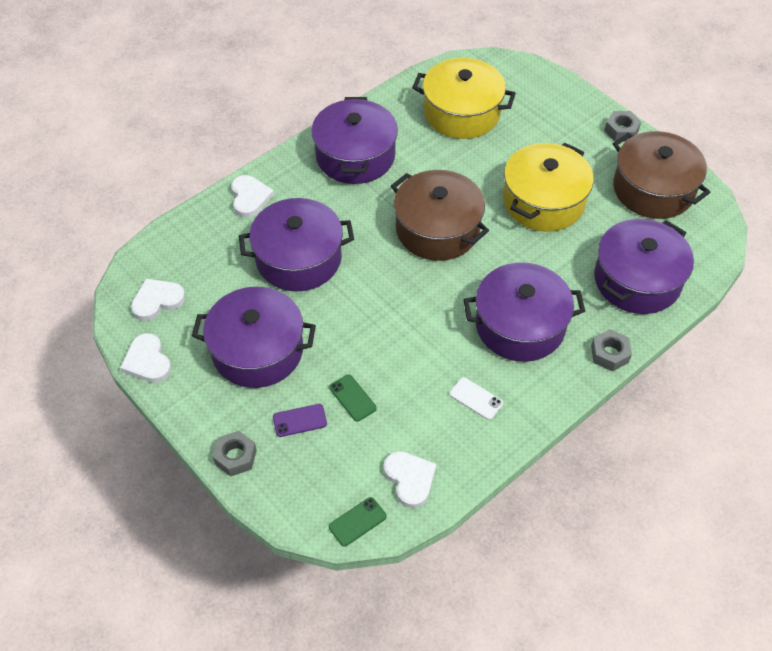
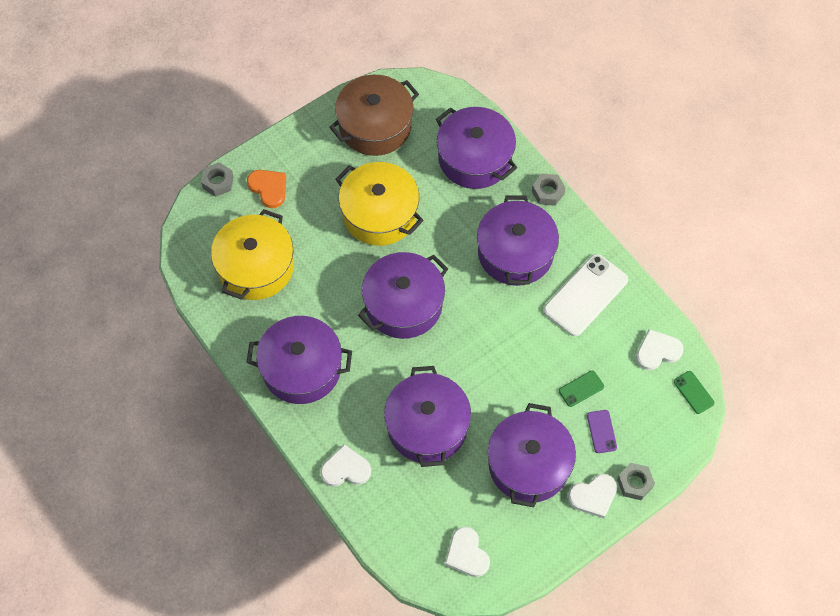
camera: 85 degrees left, 10 degrees up
(147, 361) = (535, 560): white heart -> white heart (593, 496)
(437, 229) = (403, 304): brown pot -> purple pot
(476, 399) = (585, 295): white phone -> white phone, size x2.10
(553, 113) = (268, 188): none -> orange heart
(621, 131) = (299, 136): grey nut -> grey nut (218, 182)

